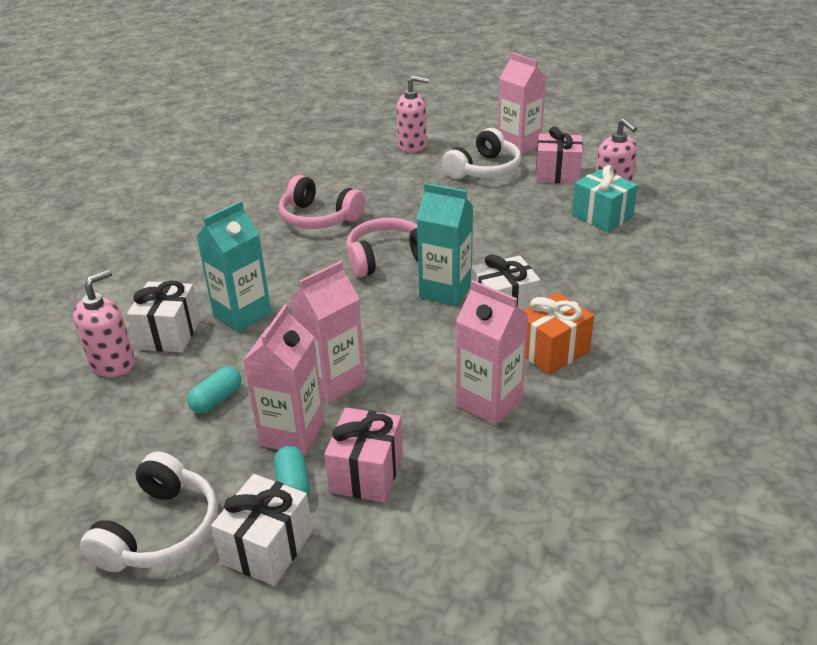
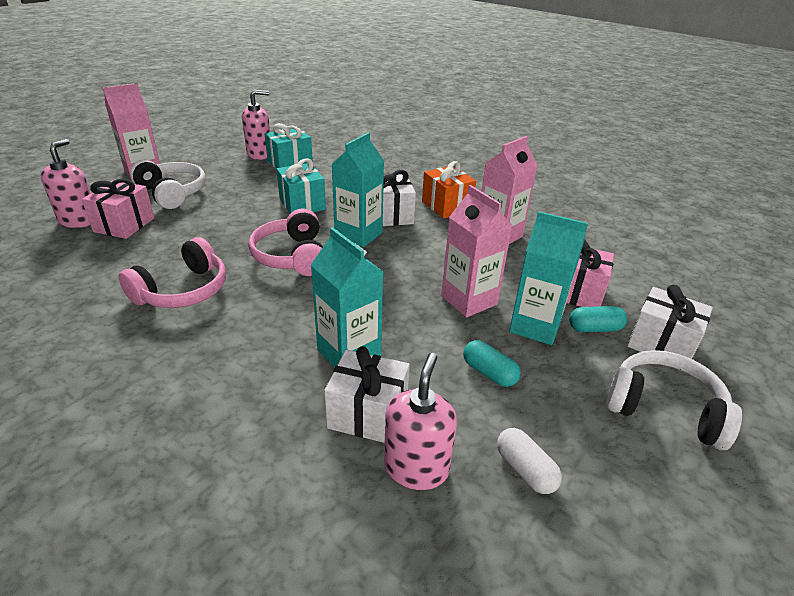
camera: 85 degrees left, 0 degrees up
(101, 423) = (525, 470): none -> white capsule
(113, 364) = (416, 468): pink soap dispenser -> pink soap dispenser turned 60 degrees clockwise
(292, 434) = (535, 326): pink carton -> turquoise carton
(499, 244) = (302, 204): none -> turquoise gift
(557, 174) = (212, 167): pink gift -> pink gift (124, 225)

